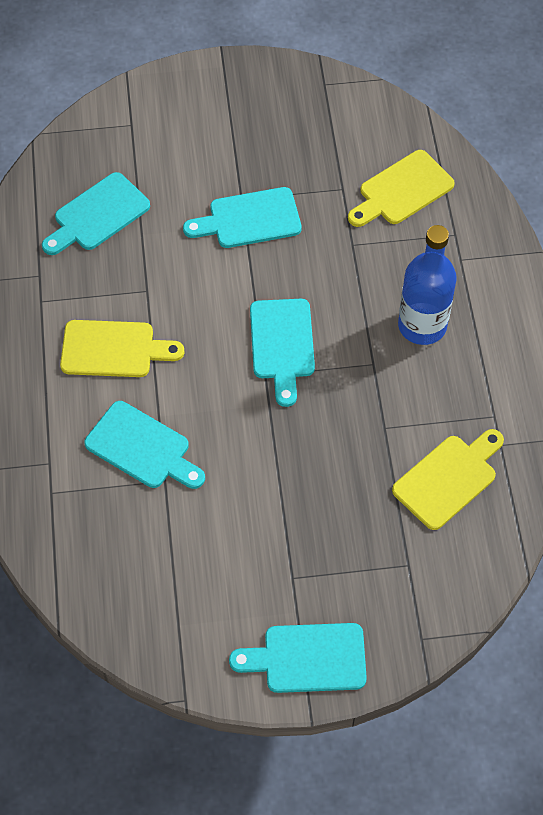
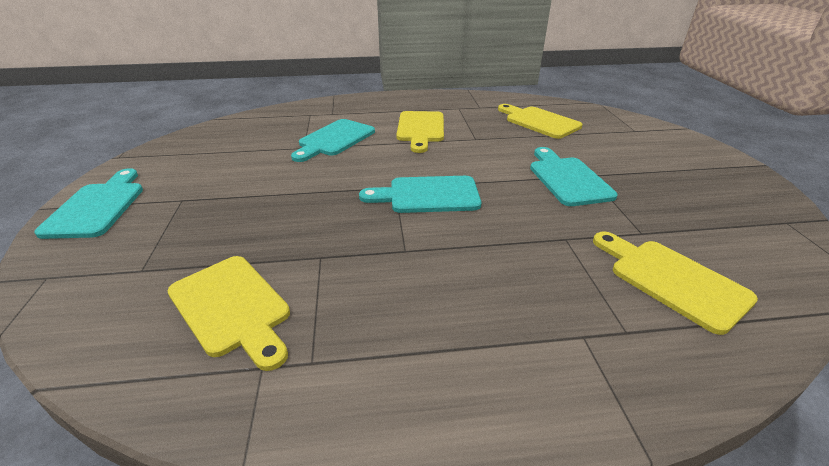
camera: 90 degrees right, 25 degrees down
(97, 215) = (539, 121): turquoise cutting board -> yellow cutting board
(422, 325) = (461, 291): blue bottle -> none

